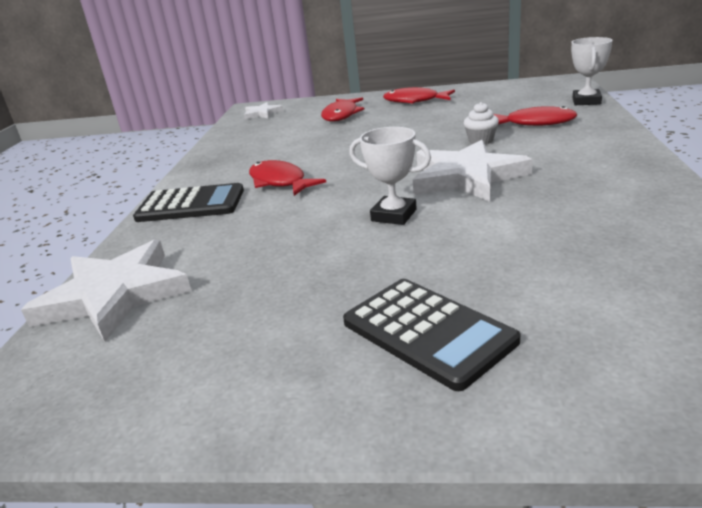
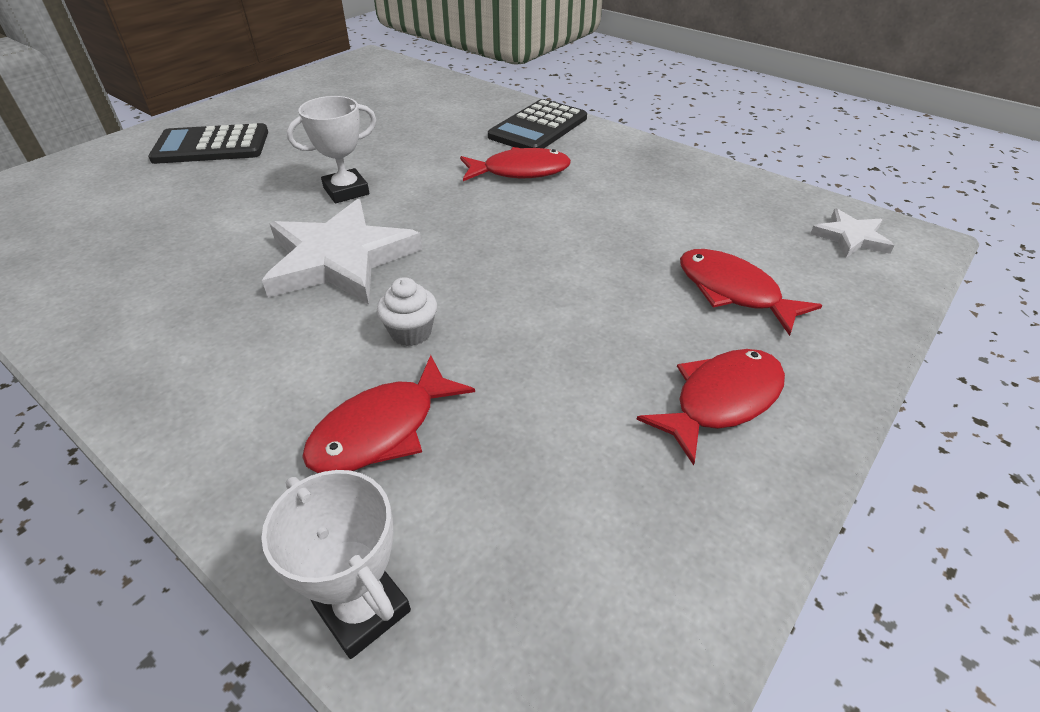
camera: 120 degrees right, 15 degrees up
(114, 295) = (429, 87): white star -> none

